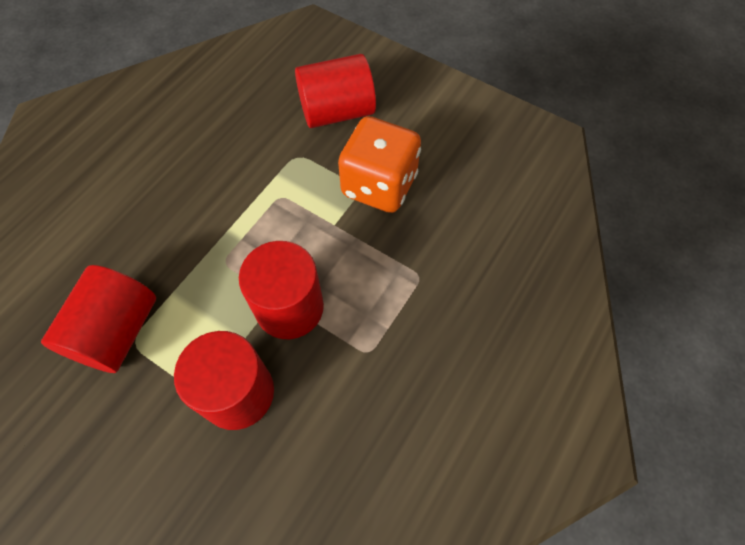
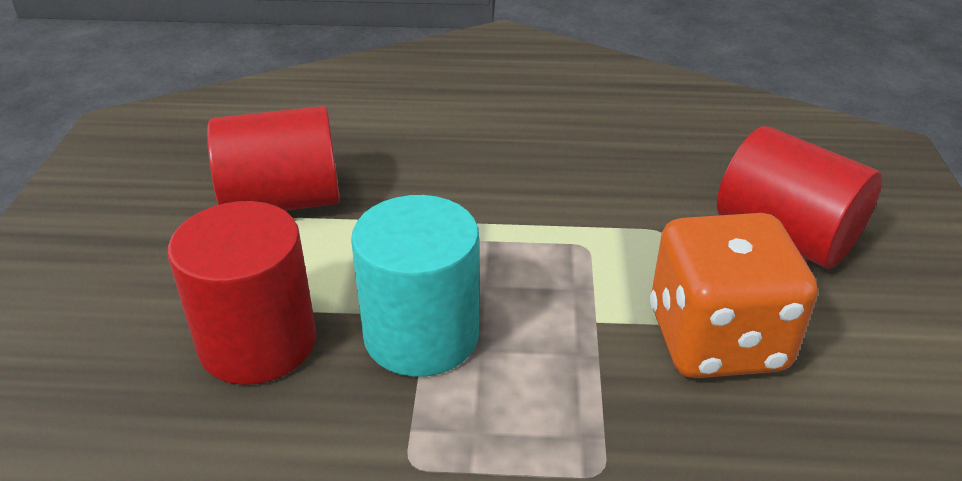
camera: 60 degrees right, 25 degrees down
(289, 307) = (421, 335): red cylinder -> turquoise cylinder

